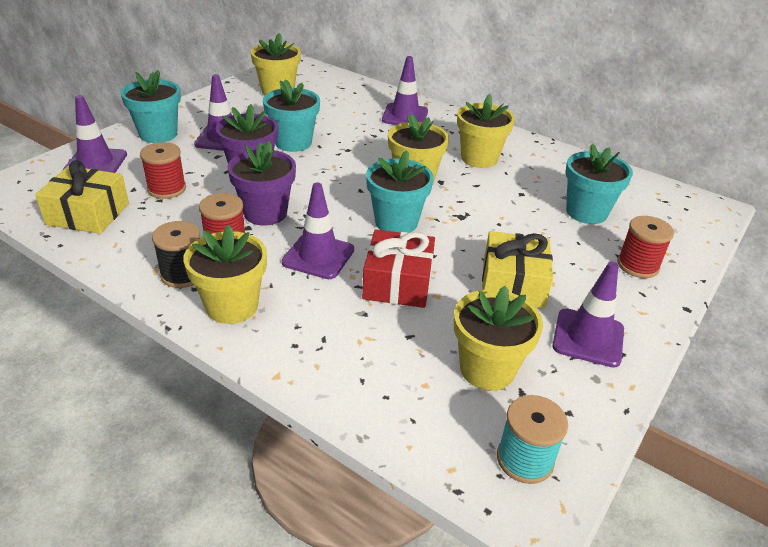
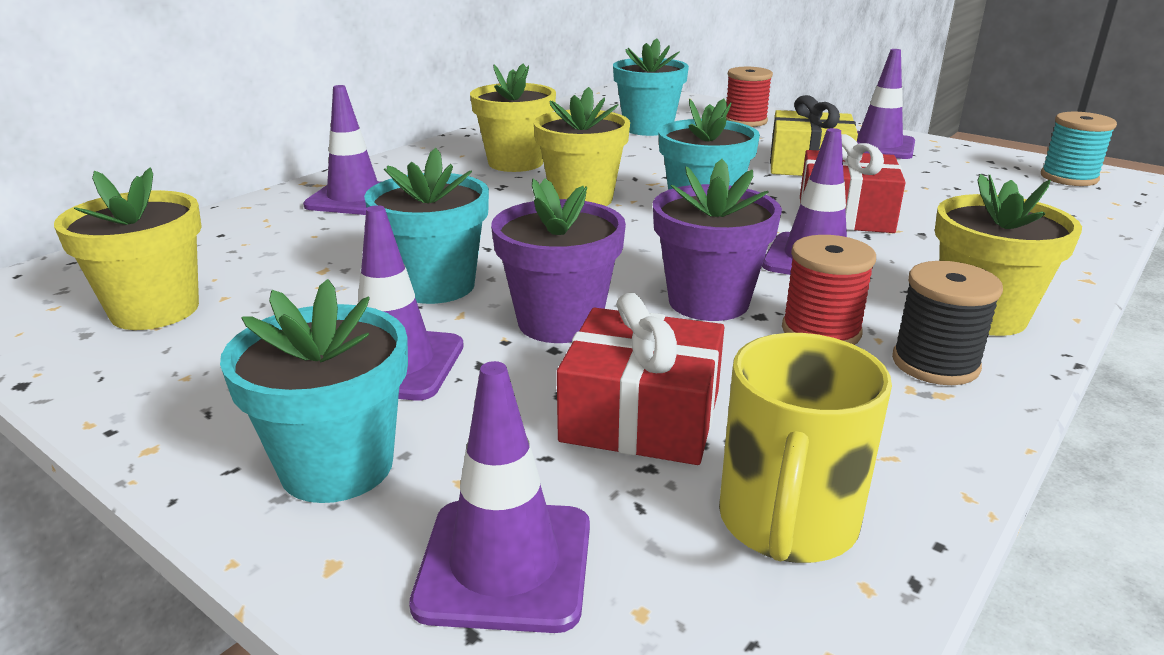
camera: 85 degrees left, 10 degrees down
(88, 214) = (787, 523): yellow gift -> yellow mug
(167, 189) = (641, 416): red spool -> red gift
(487, 369) = (964, 183): yellow flower pot -> none

